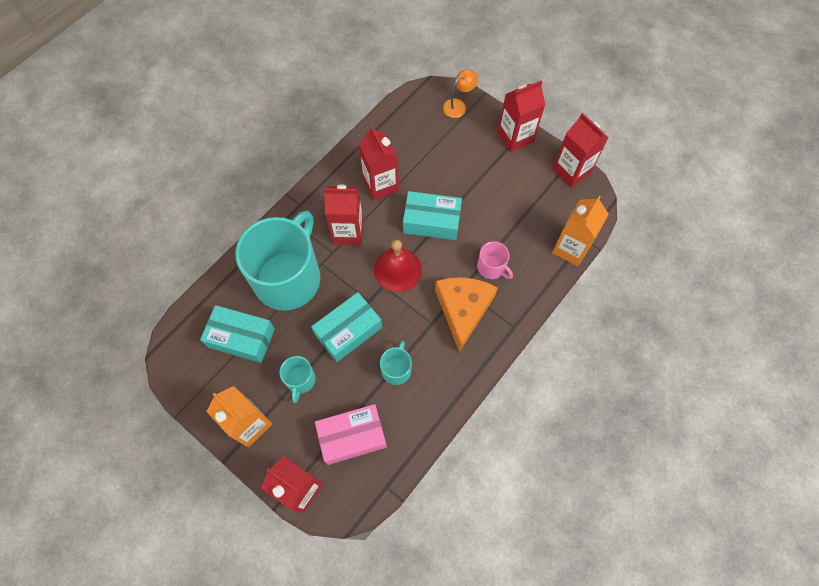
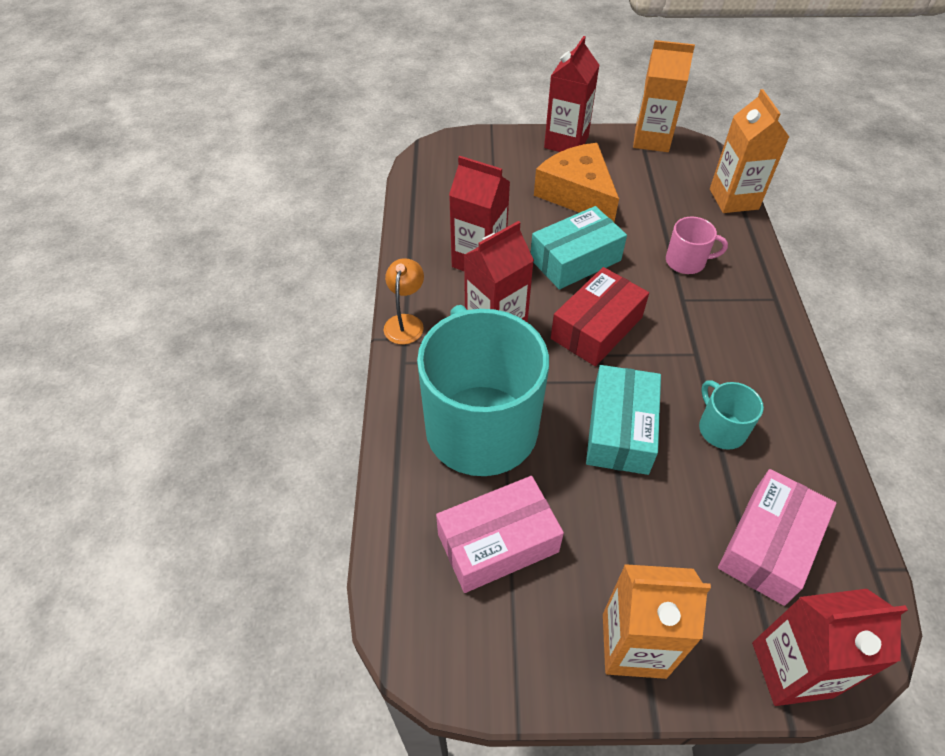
camera: 40 degrees left, 15 degrees down
(241, 338) = (498, 543): turquoise box -> pink box
(300, 380) = (631, 532): turquoise mug -> none
(397, 269) = (596, 328): red bell -> red box
(458, 105) = (477, 147): orange lamp -> orange lamp (405, 322)
(463, 310) = (710, 318): orange cheese -> orange cheese (577, 194)
(571, 171) = (651, 140): red carton -> orange carton

